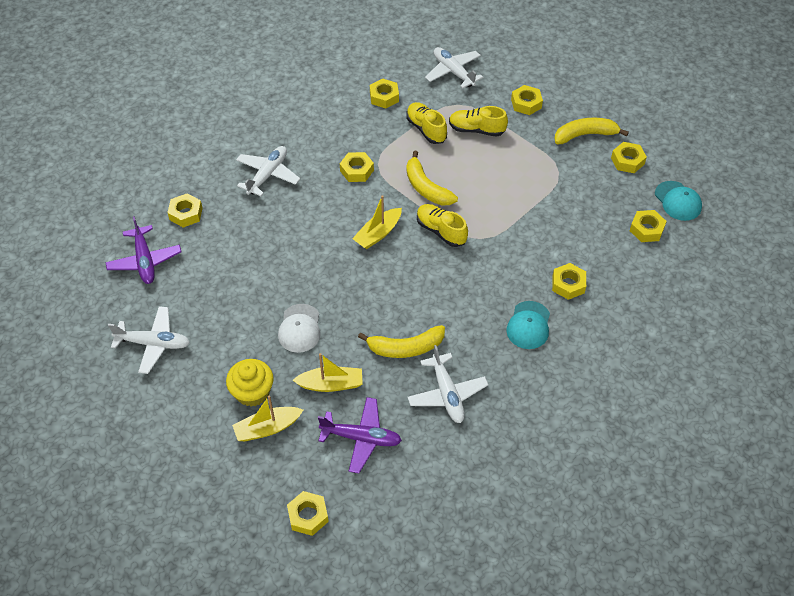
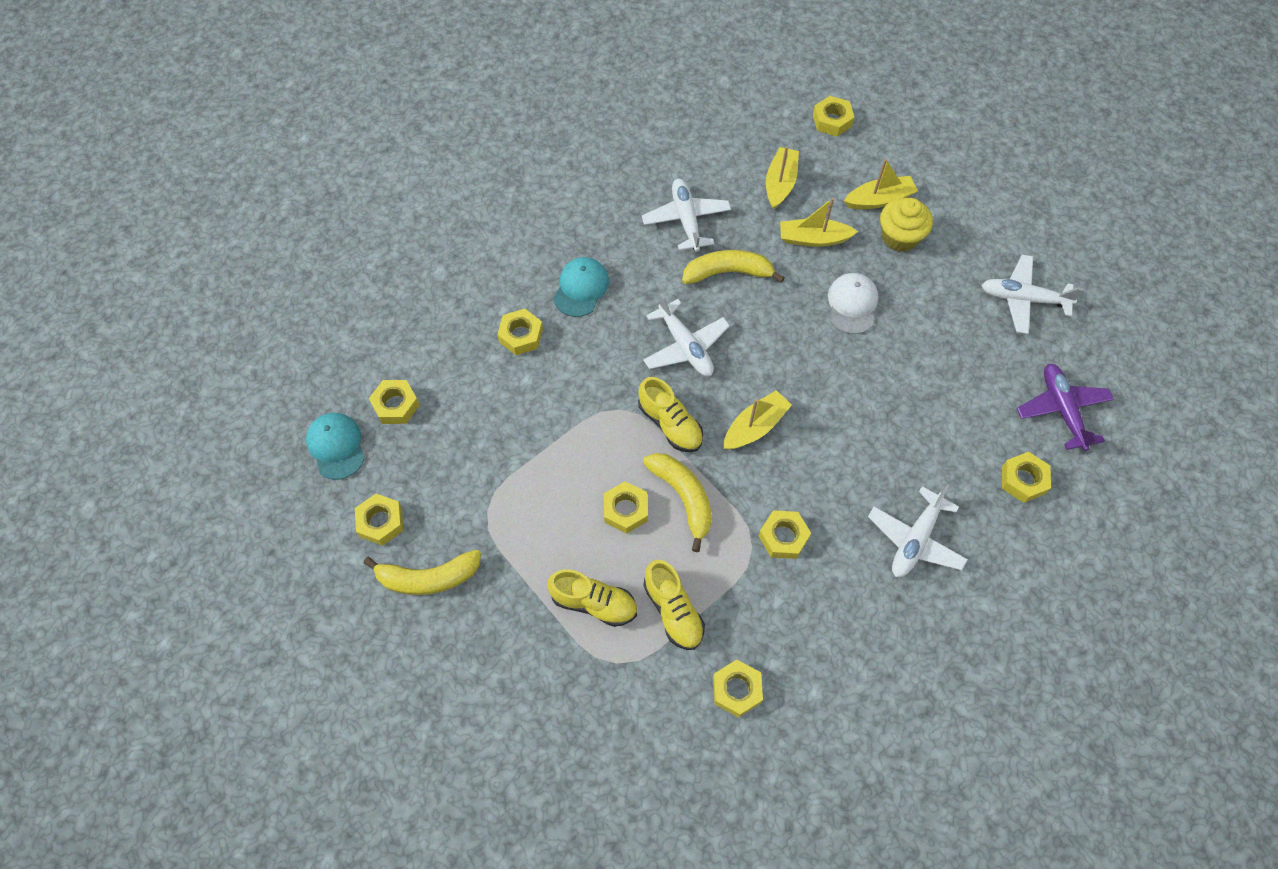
camera: 175 degrees left, 10 degrees up
(361, 438) = (780, 183): purple plane -> yellow boat
(453, 72) = (613, 742): white plane -> white plane (685, 346)
(526, 103) = (504, 654): yellow nut -> yellow nut (625, 510)

